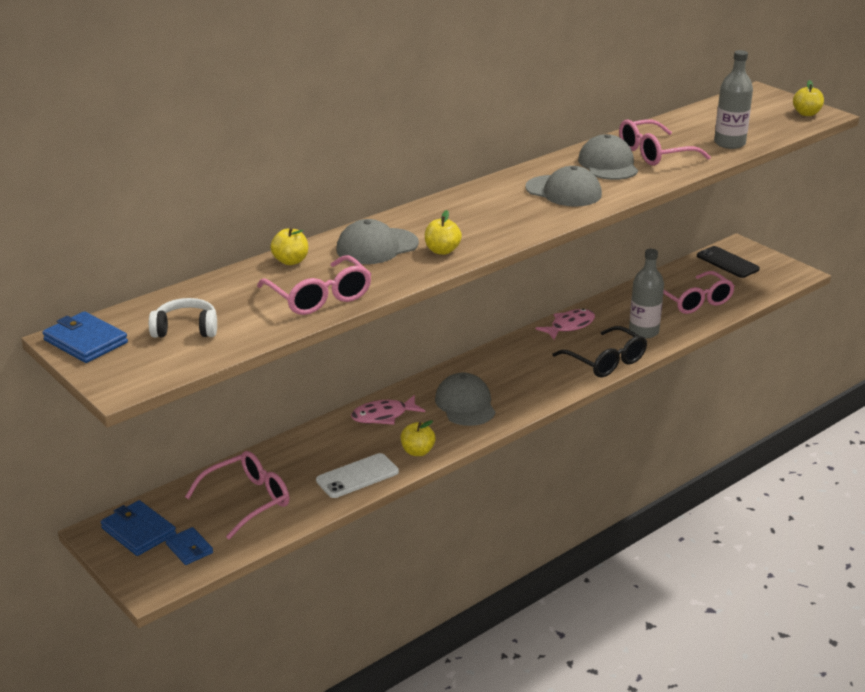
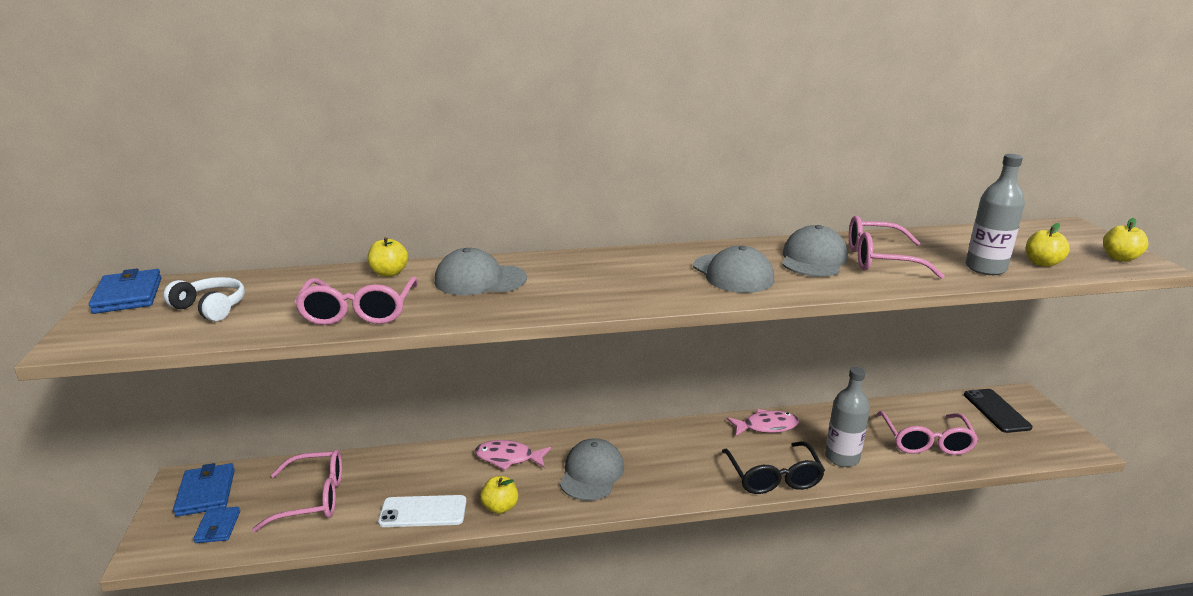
camera: 30 degrees right, 5 degrees down
(442, 251) = (533, 299): yellow apple -> yellow apple (1042, 263)

